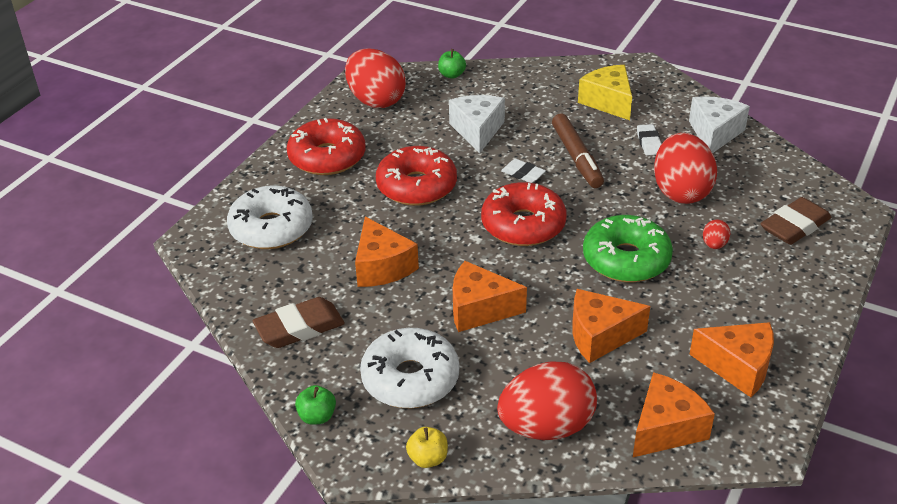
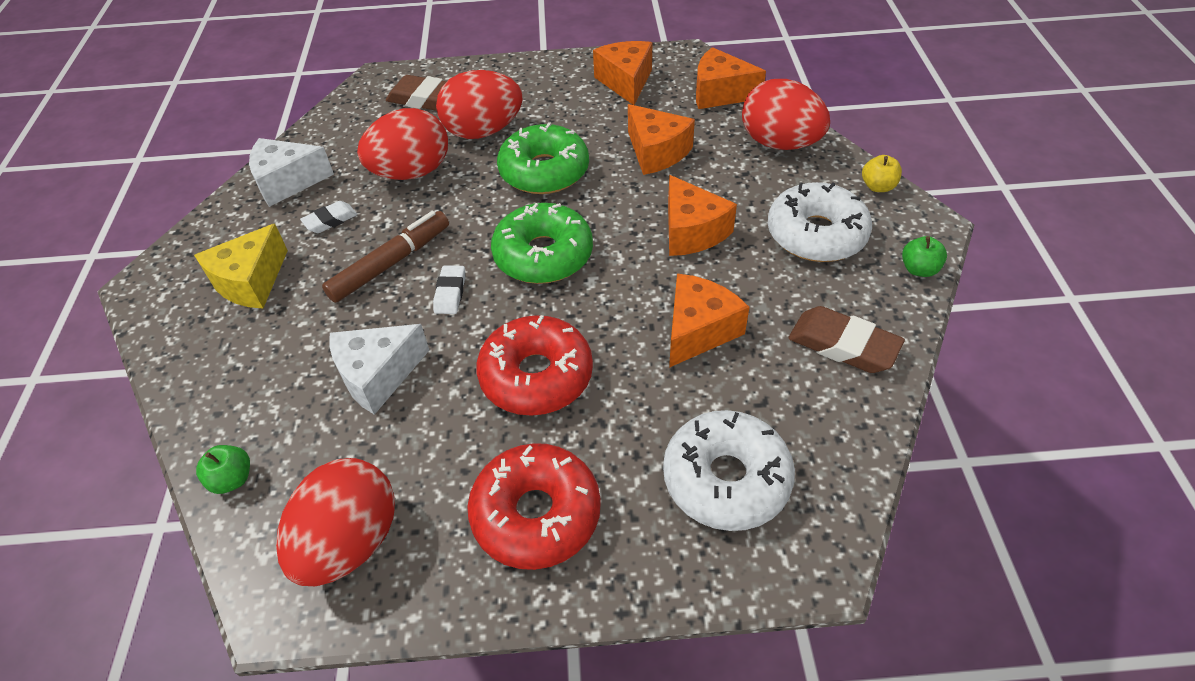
camera: 120 degrees left, 10 degrees up
(523, 225) = (543, 255): red donut -> green donut
(714, 245) = (483, 131): red egg -> red egg, size x2.38

